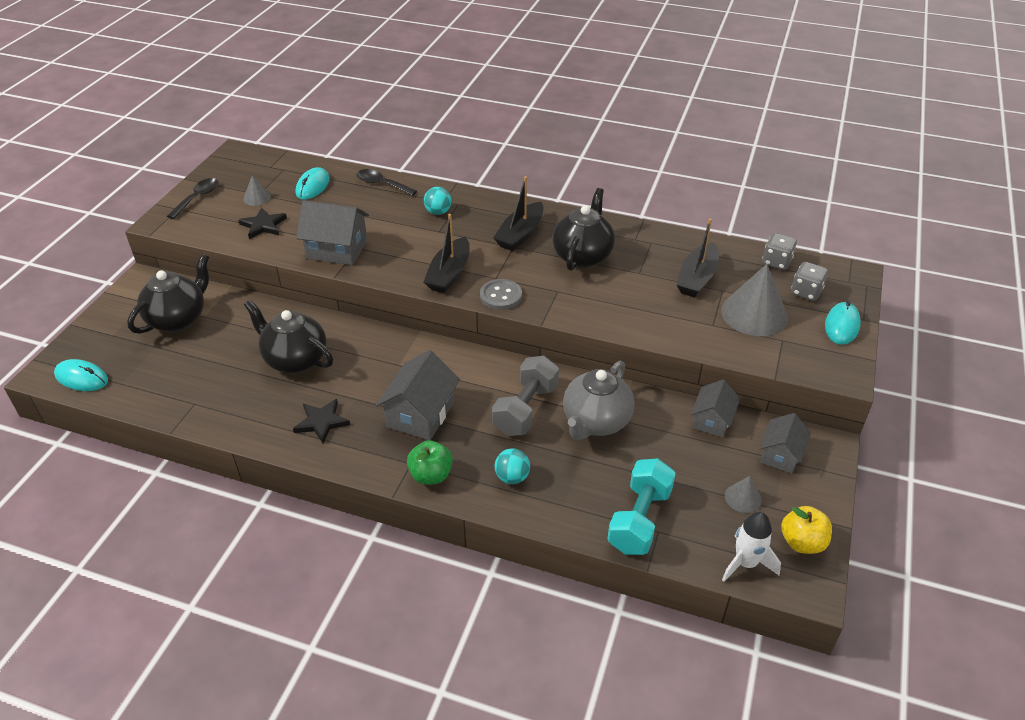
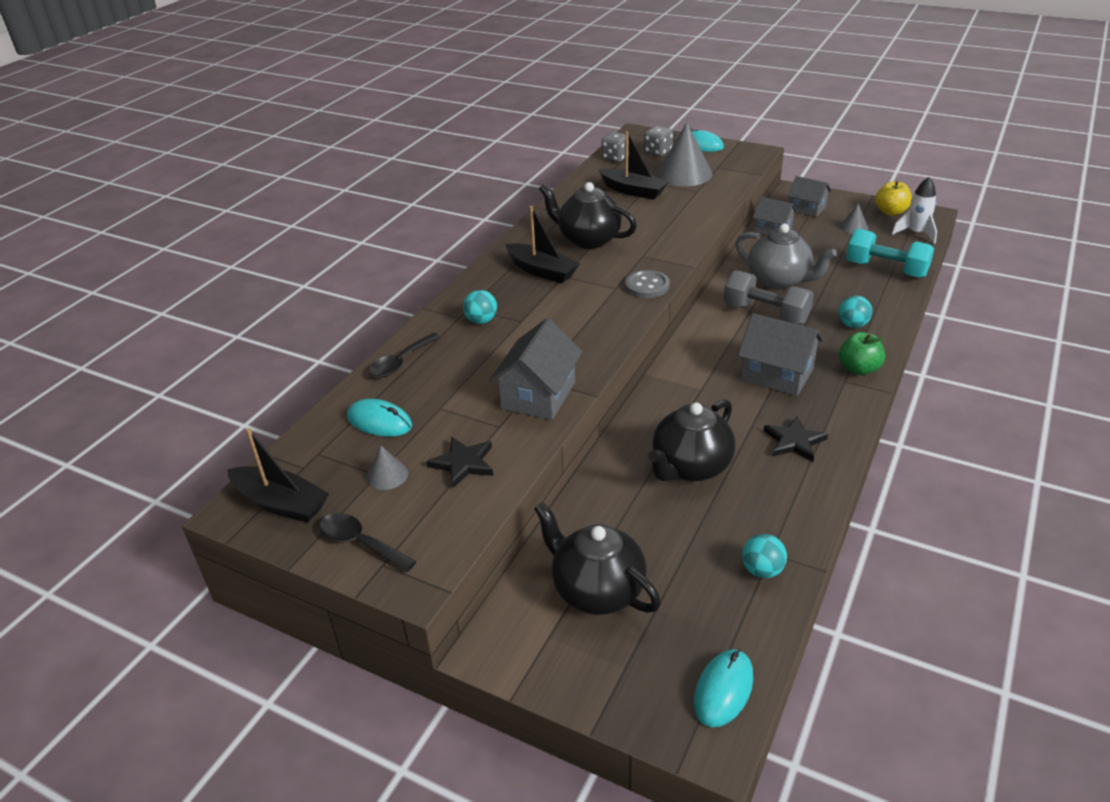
camera: 80 degrees left, 5 degrees down
(178, 398) = (762, 570): none -> turquoise ball
(449, 274) = (604, 315): black boat -> black boat (281, 503)

